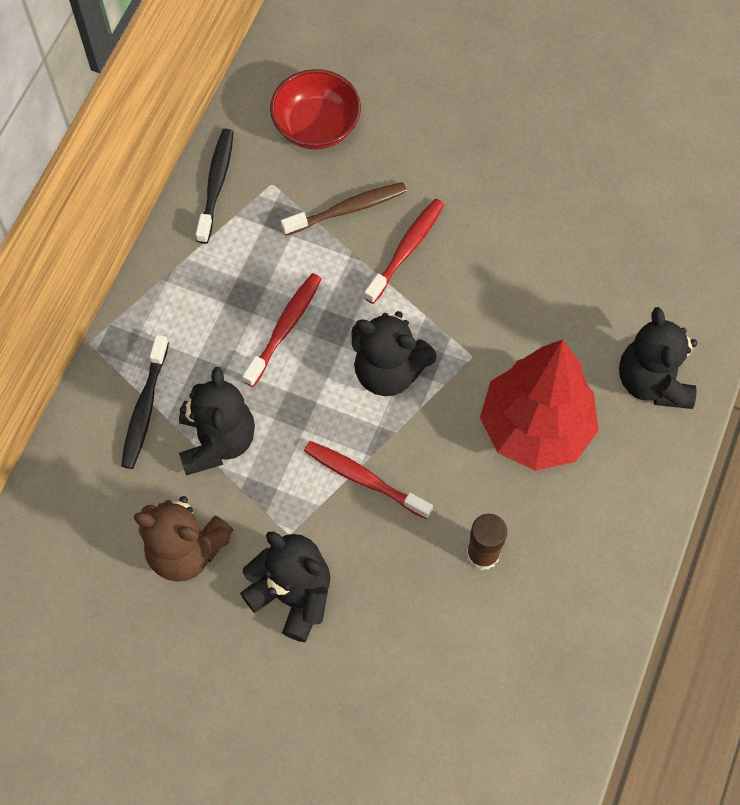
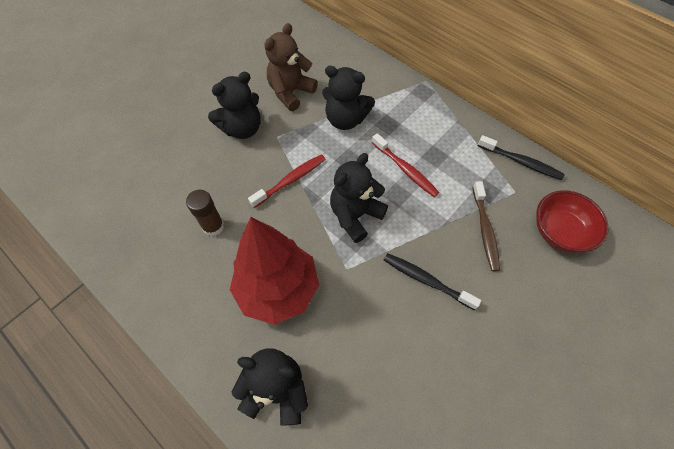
camera: 110 degrees right, 5 degrees down
(144, 408) = (378, 94): black toothbrush -> black toothbrush (426, 280)
(406, 249) = (443, 256): red toothbrush -> none

